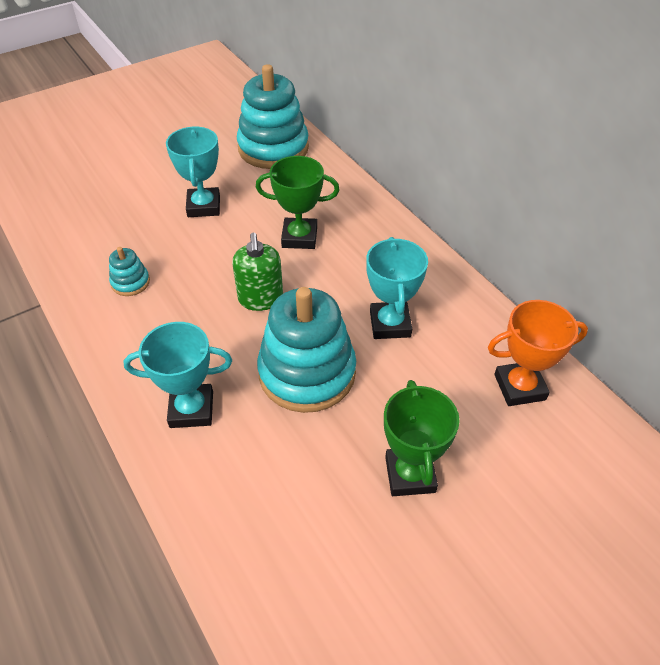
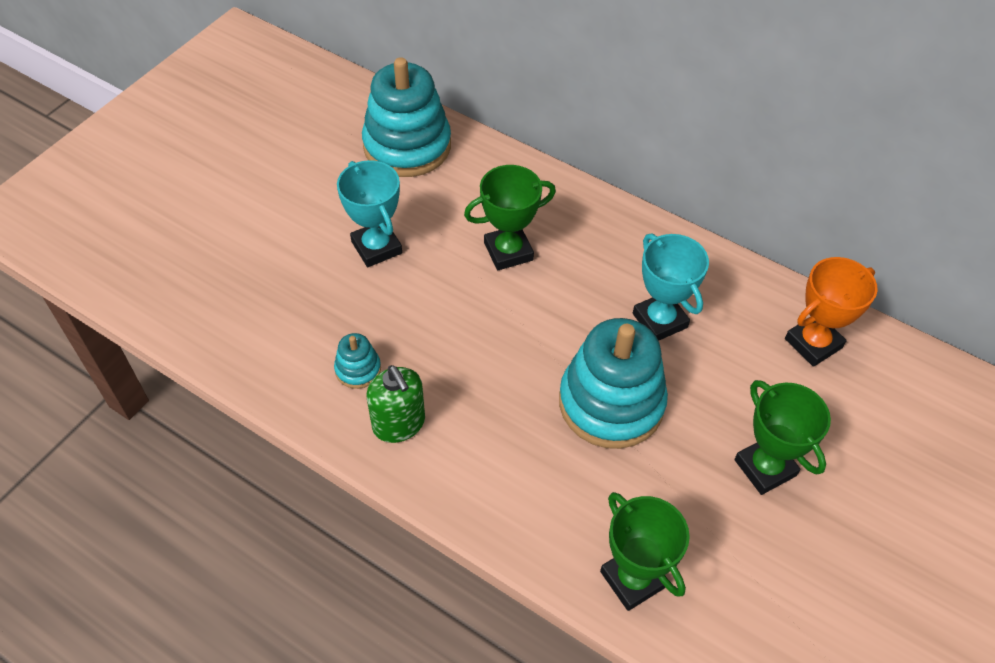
camera: 25 degrees left, 5 degrees up
(191, 409) = (522, 485): turquoise trophy -> none
(230, 521) = (633, 579): none -> green trophy
(260, 299) = (513, 338): green soap dispenser -> green soap dispenser (399, 424)

